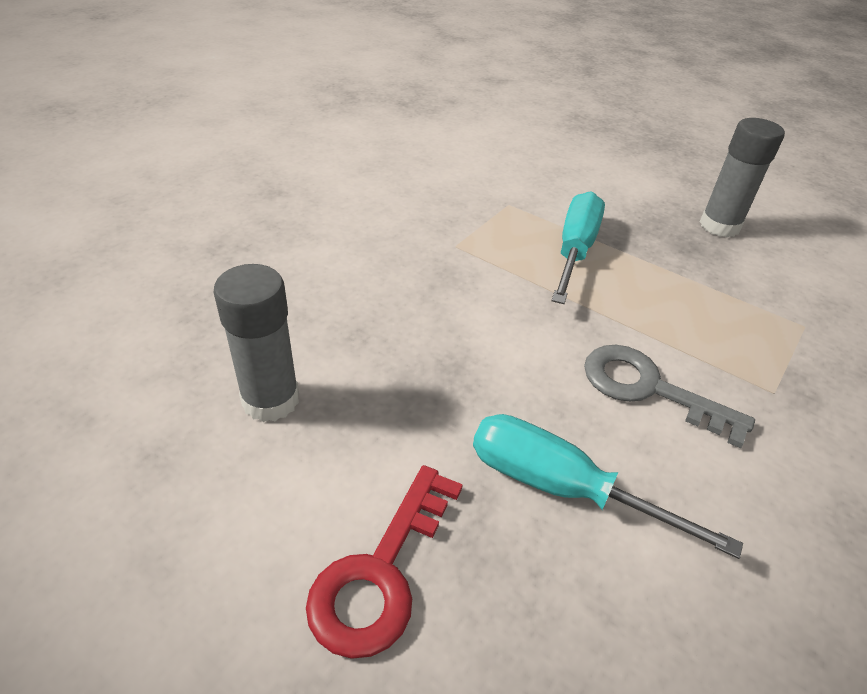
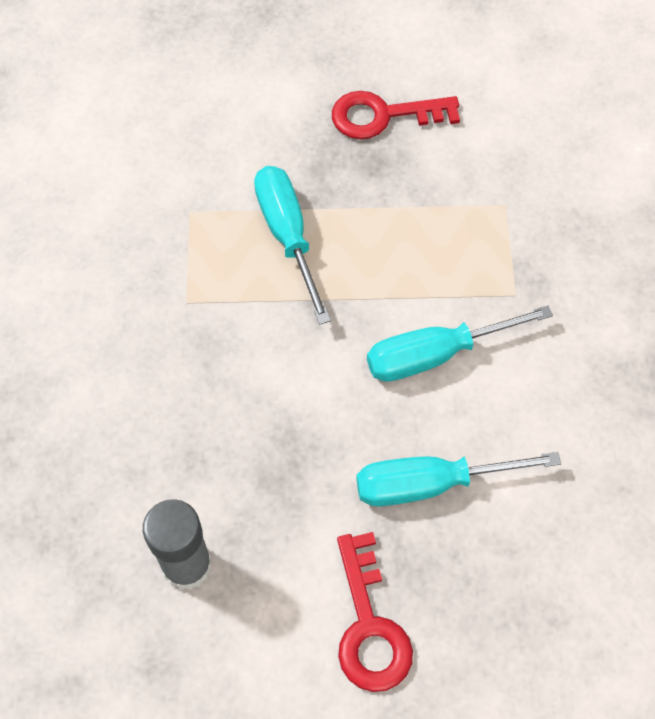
camera: 35 degrees left, 20 degrees up
(649, 389) = (434, 355): grey key -> turquoise screwdriver
(719, 226) = (384, 116): grey glue stick -> red key

